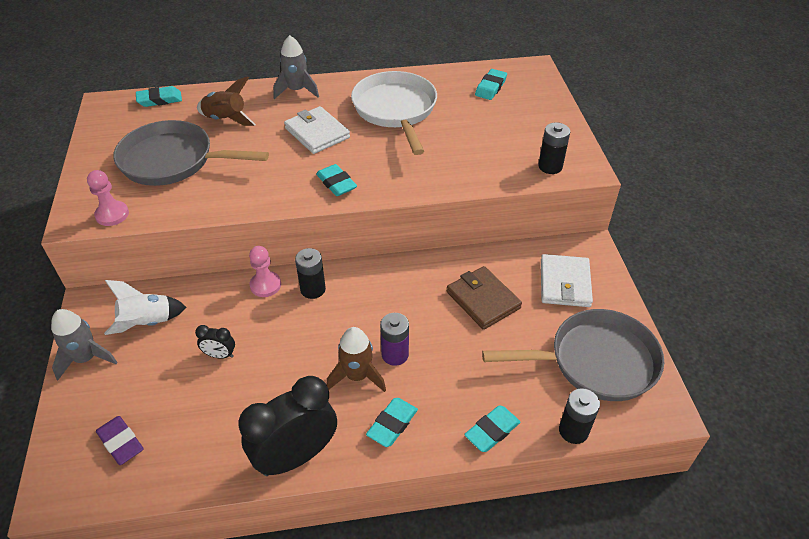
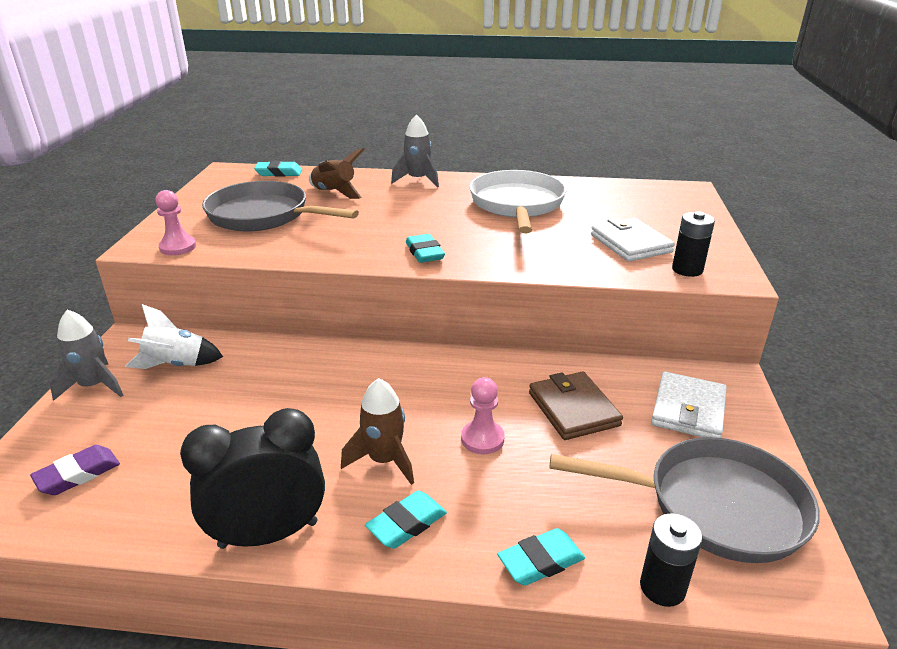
camera: 15 degrees right, 15 degrees down
(121, 442) = (78, 474): purple eraser -> purple eraser turned 75 degrees clockwise
(220, 355) = (235, 409): black clock -> none
(265, 285) = (319, 352): pink pawn -> pink pawn (482, 439)
(313, 289) = (370, 364): black battery -> none
(317, 133) = (423, 212): white wallet -> white wallet (630, 243)
(395, 354) = (440, 446): purple battery -> none
(490, 87) = (633, 199): turquoise eraser -> none

